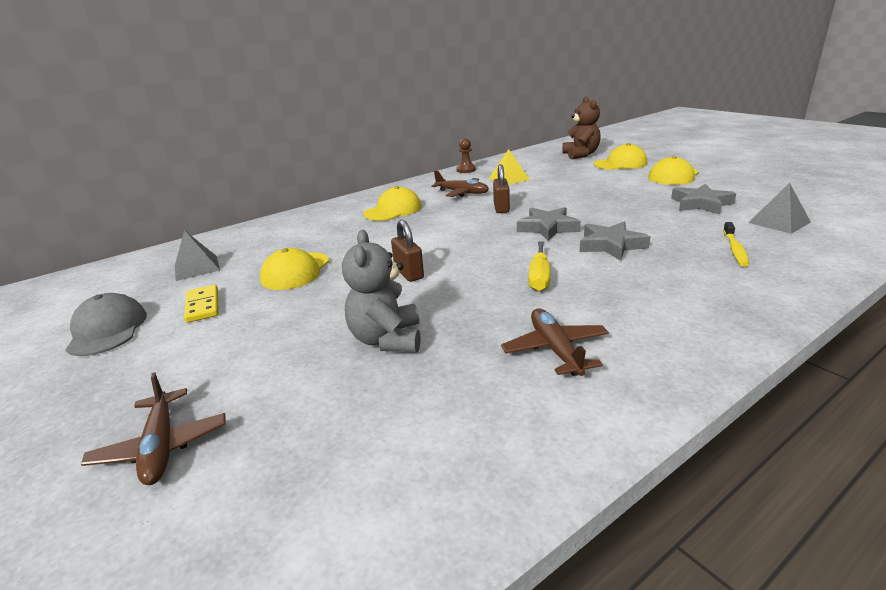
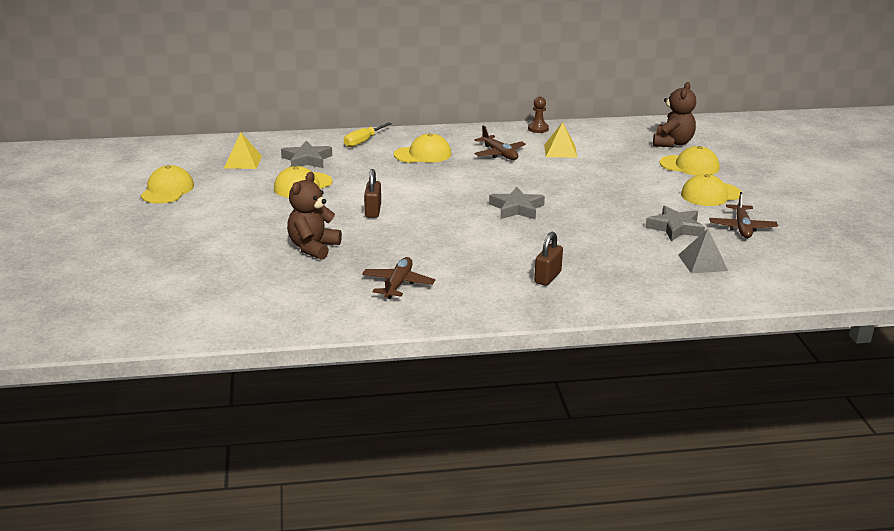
camera: 25 degrees right, 0 degrees up
(107, 330) = (167, 190): grey cap -> yellow cap
(161, 447) = (163, 260): brown plane -> brown plane (742, 228)
(196, 268) = (243, 162): grey pyramid -> yellow pyramid
(203, 306) = (228, 192): yellow domino -> none
(387, 339) = (313, 248): grey teddy bear -> brown teddy bear
(501, 208) = (509, 179): brown padlock -> brown padlock (547, 277)
(539, 277) = (452, 242): yellow screwdriver -> yellow screwdriver (363, 141)
(611, 245) = (539, 237): grey star -> grey star (307, 160)
(735, 249) = (622, 269): yellow toothbrush -> none

